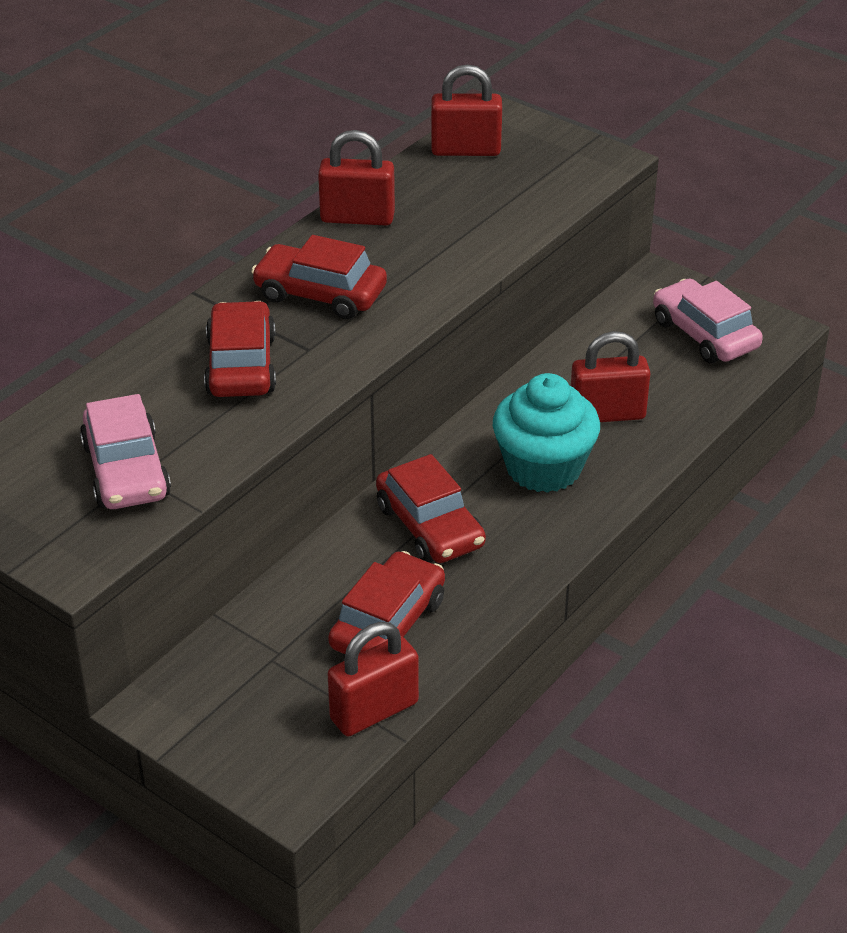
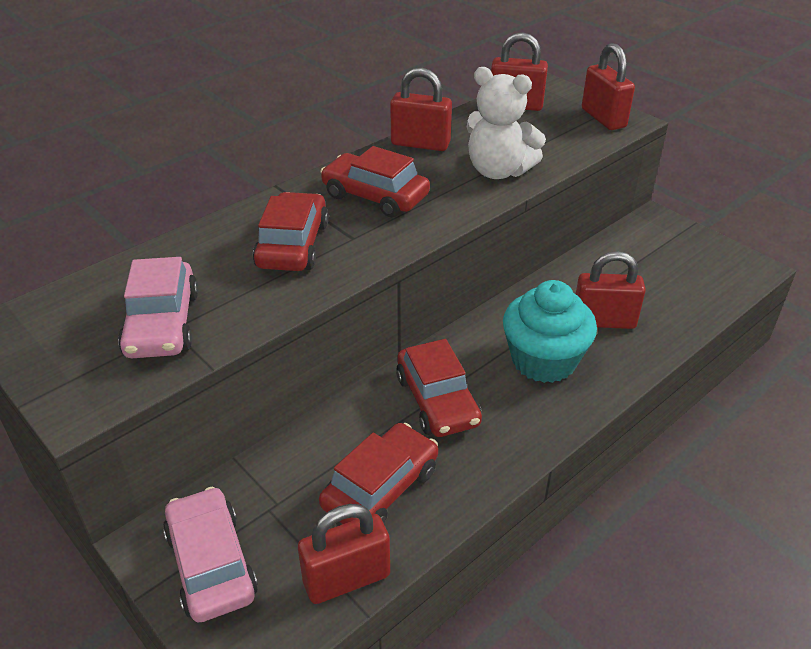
camera: 10 degrees right, 0 degrees up
(461, 246) = (498, 171): none -> white teddy bear
(578, 159) = (603, 118): none -> red padlock
(704, 334) = (691, 265): pink car -> pink car (211, 564)

